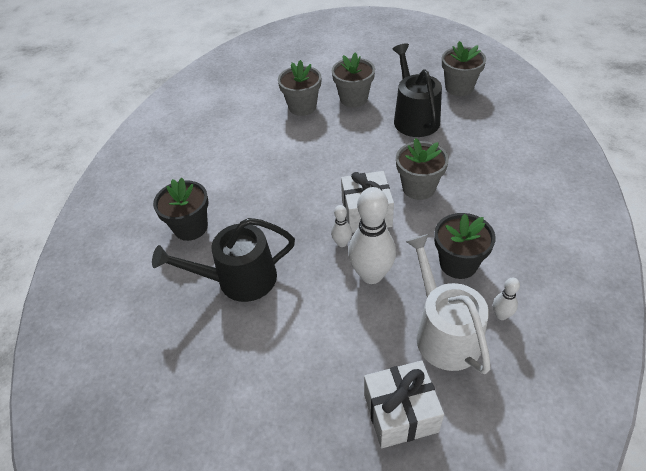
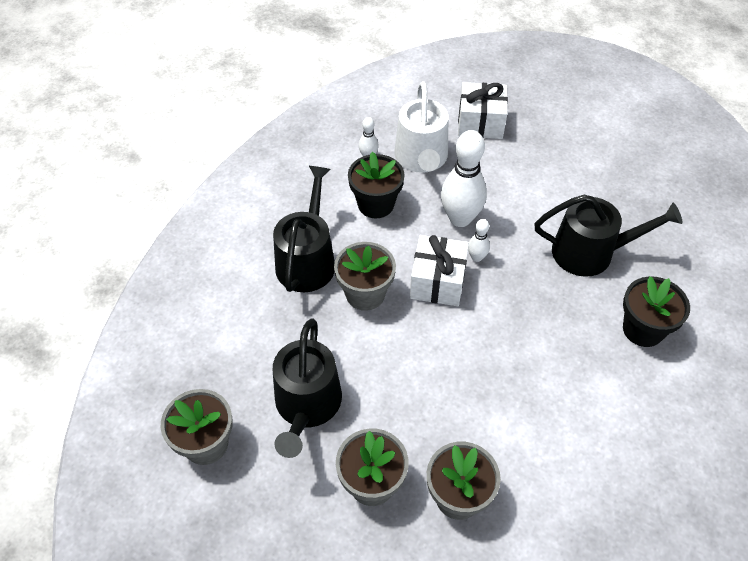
camera: 165 degrees left, 5 degrees up
(481, 197) = (307, 260): none -> black watering can

